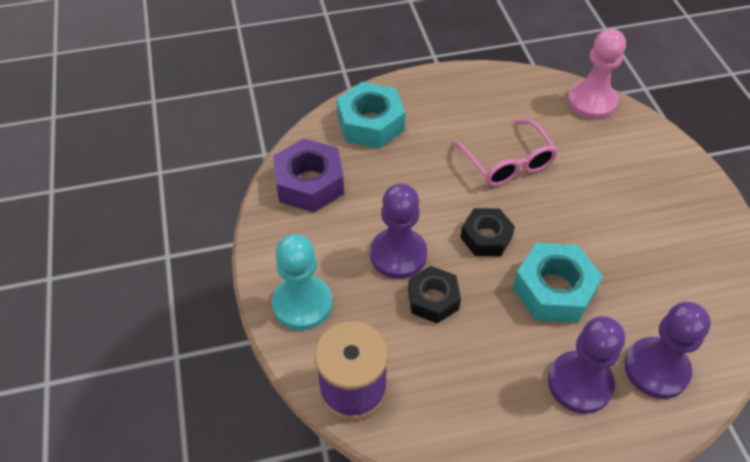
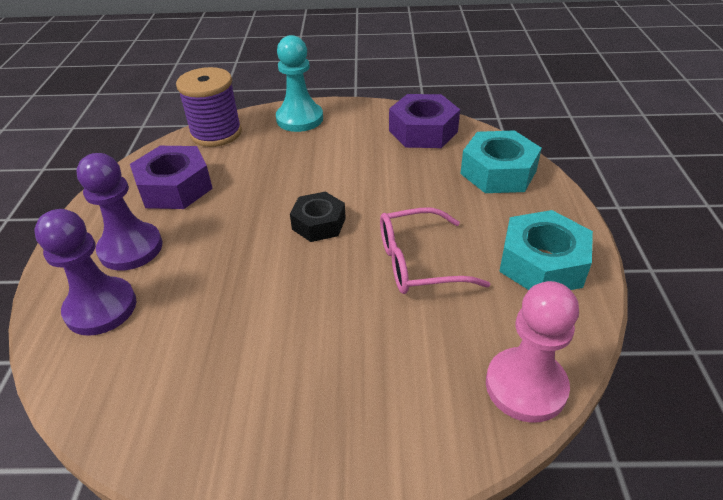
camera: 105 degrees right, 10 degrees down
(398, 255) = (323, 168): purple pawn -> none
(433, 299) = (267, 179): black nut -> none
(474, 387) = (175, 187): none -> purple nut
(554, 290) = (232, 257): turquoise nut -> turquoise nut (542, 263)

